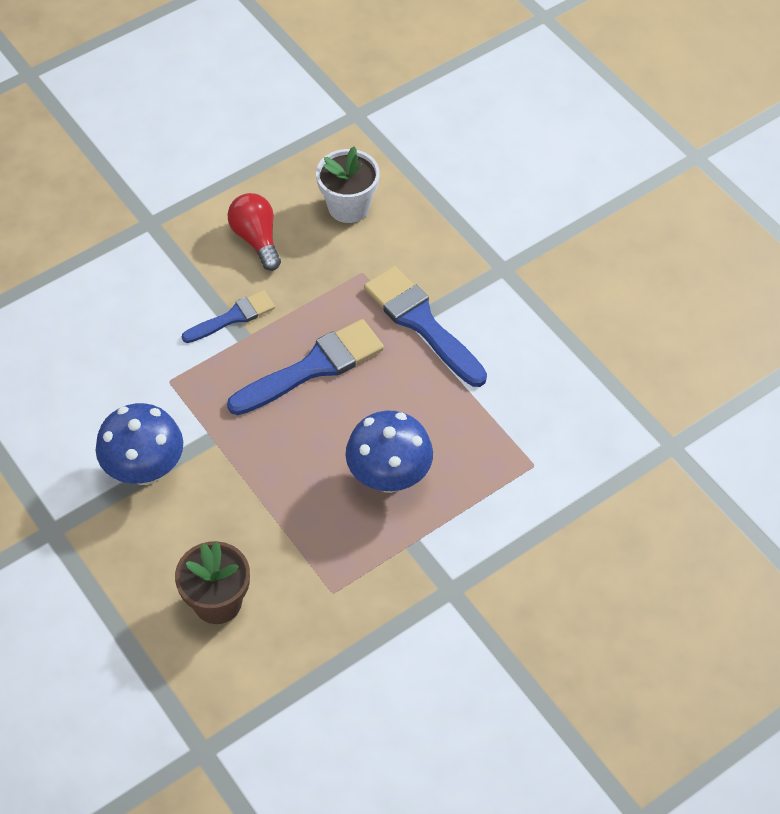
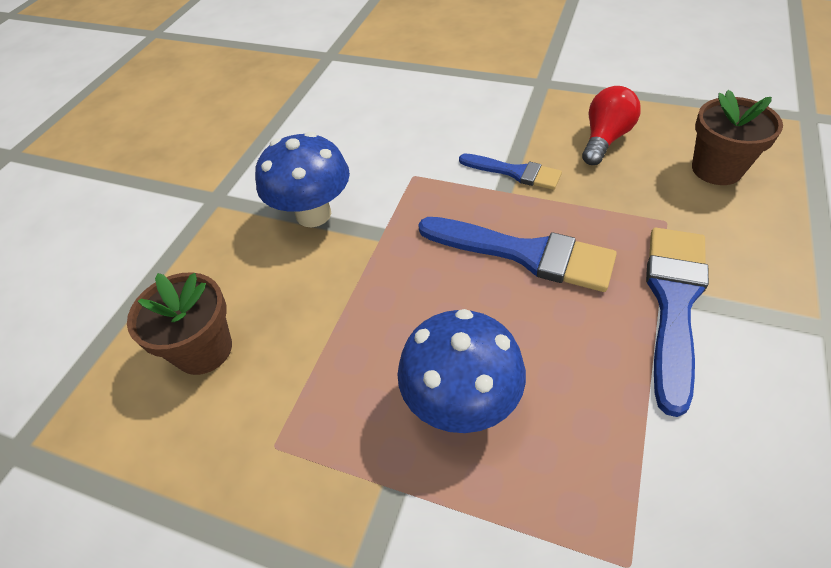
camera: 60 degrees right, 5 degrees down
(348, 207) = (716, 169): white flower pot -> brown flower pot

